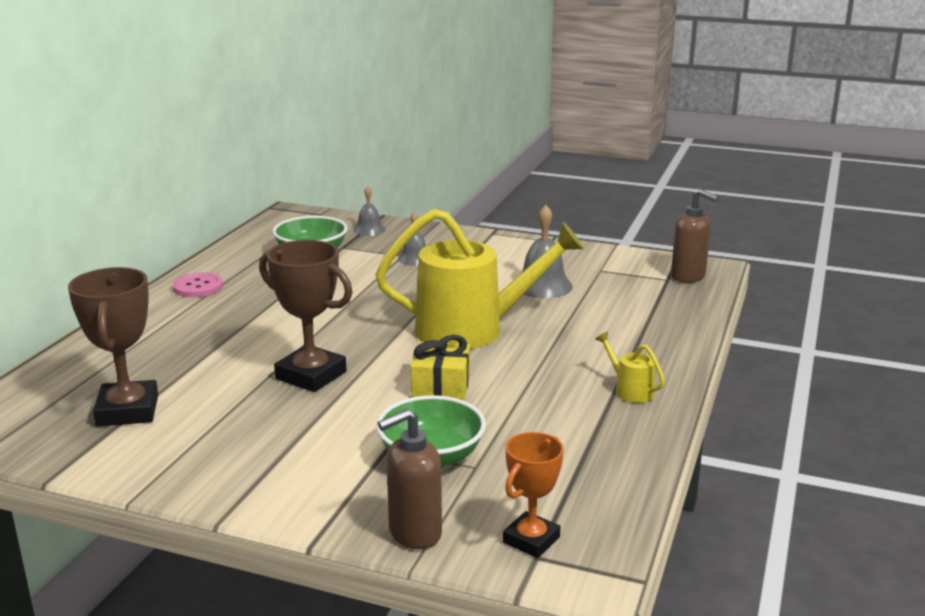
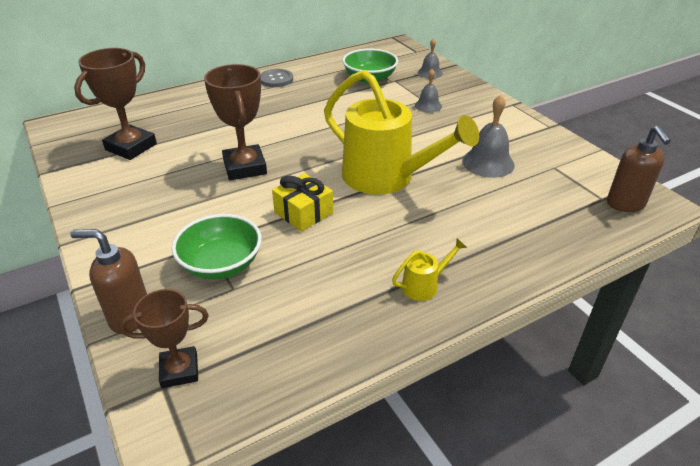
camera: 40 degrees right, 15 degrees up
(198, 287) = (276, 79): pink button -> grey button
(531, 540) = (179, 370): orange trophy -> brown trophy
(629, 390) = (424, 285): yellow watering can -> yellow watering can turned 60 degrees clockwise

